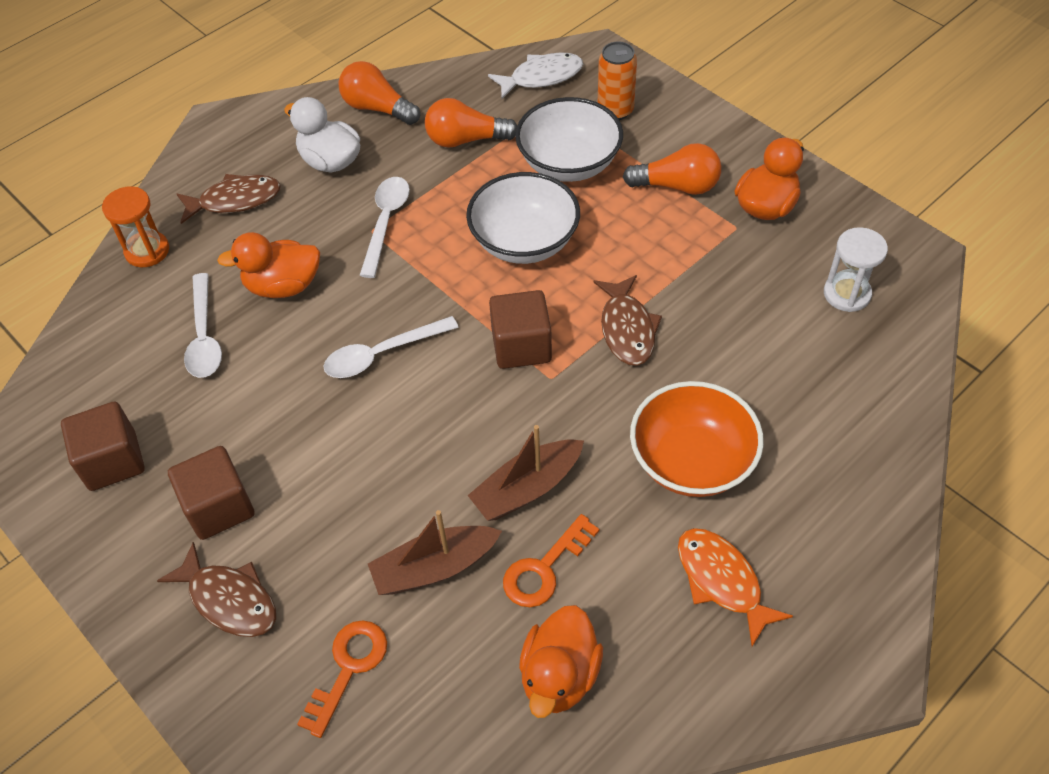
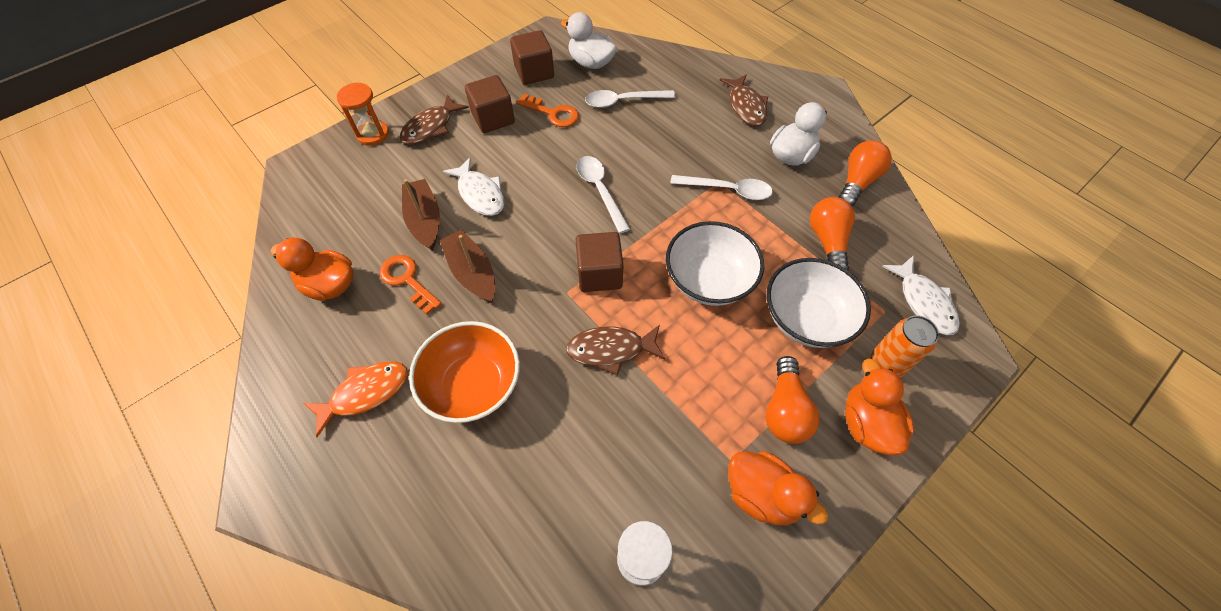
camera: 90 degrees right, 5 degrees up
(105, 383) = (591, 63): none -> white duck
(147, 251) = (697, 69): orange hourglass -> orange hourglass (373, 134)
(283, 286) = (665, 136): orange duck -> orange duck (867, 423)
(348, 668) = (371, 180): orange key -> orange key (553, 113)
(383, 501) = (480, 194): none -> white fish

